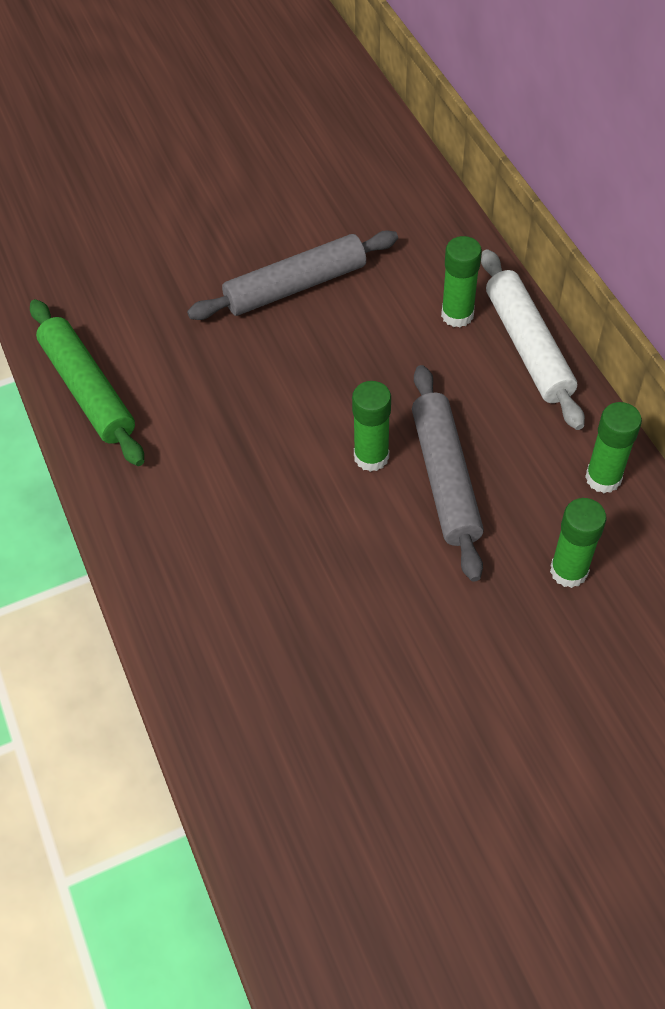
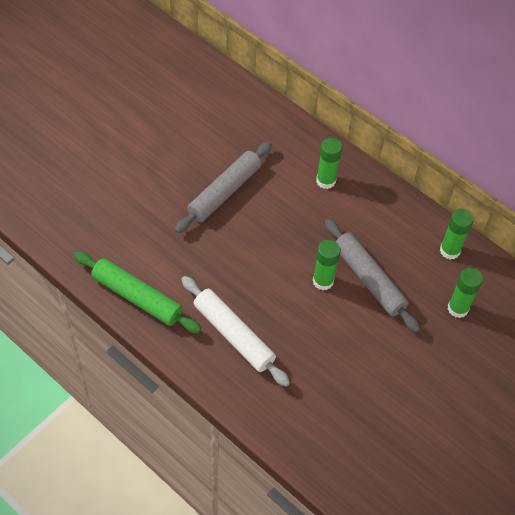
camera: 30 degrees left, 0 degrees up
(527, 347) = (373, 188): white rolling pin -> white rolling pin (233, 335)

